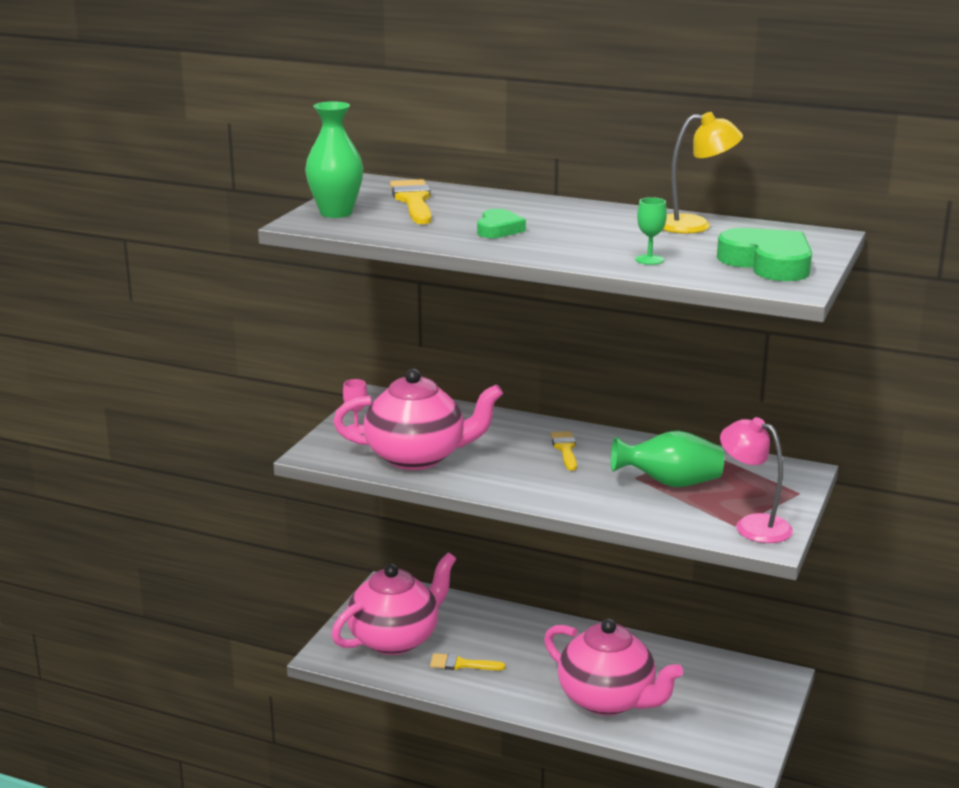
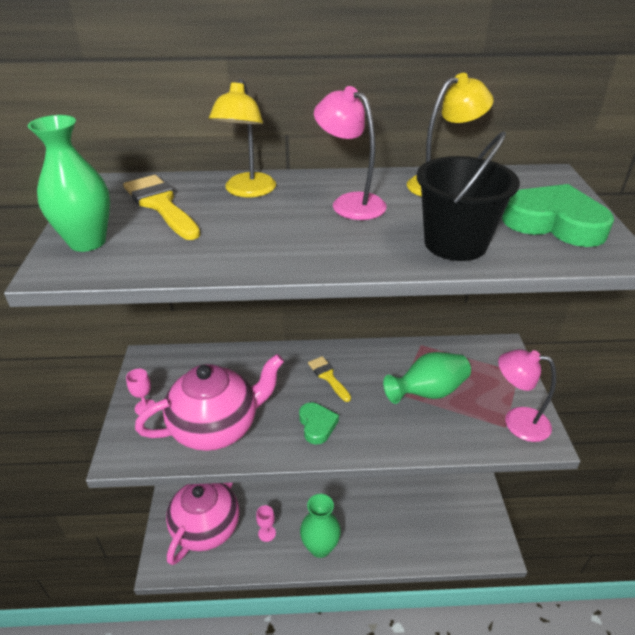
camera: 25 degrees left, 15 degrees up
(461, 664) = (267, 533): yellow brush -> pink goblet
(498, 229) = (276, 230): green heart -> green heart (317, 425)
(499, 203) = (247, 191): none -> yellow lamp
(518, 693) = (320, 547): none -> green vase
(586, 223) = (350, 203): none -> pink lamp
(608, 700) = (382, 529): pink teapot -> none
(649, 260) = (455, 243): green goblet -> black bucket

